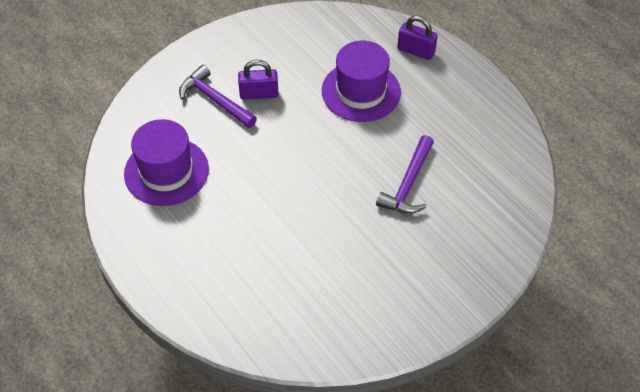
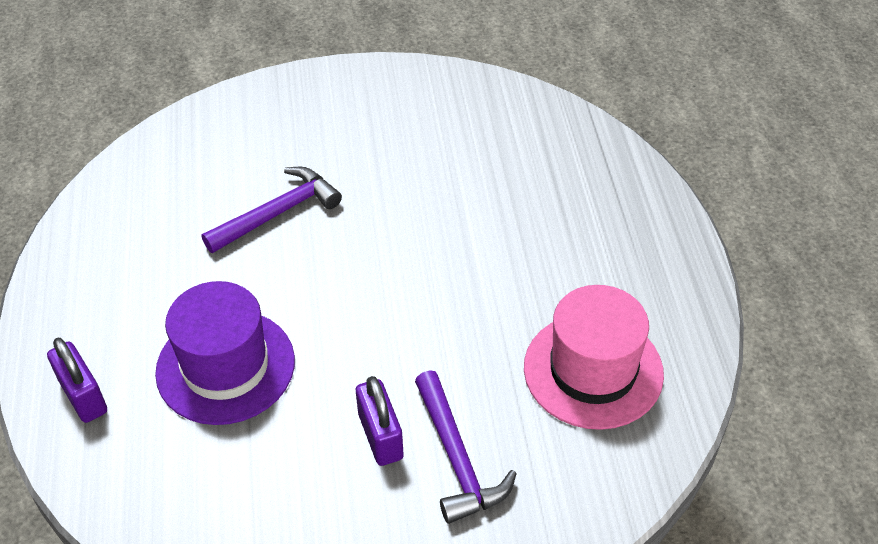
camera: 150 degrees left, 5 degrees down
(166, 171) = (593, 370): purple hat -> pink hat
(259, 94) = (380, 436): purple padlock -> purple padlock turned 45 degrees clockwise

